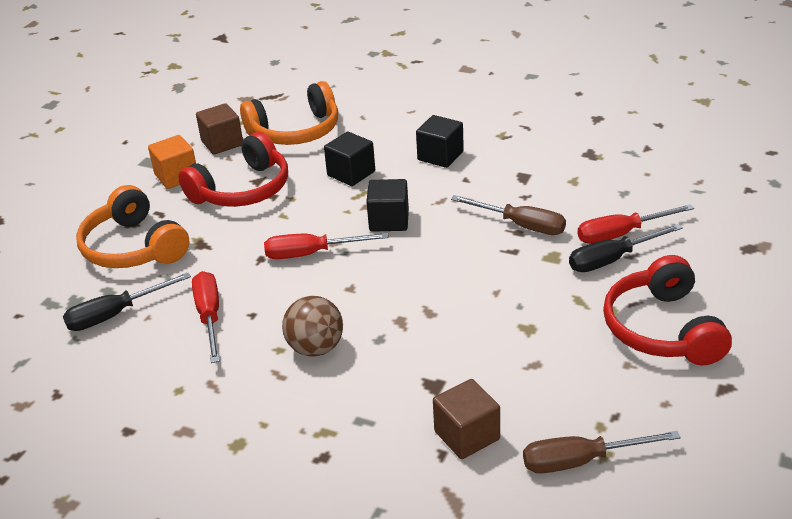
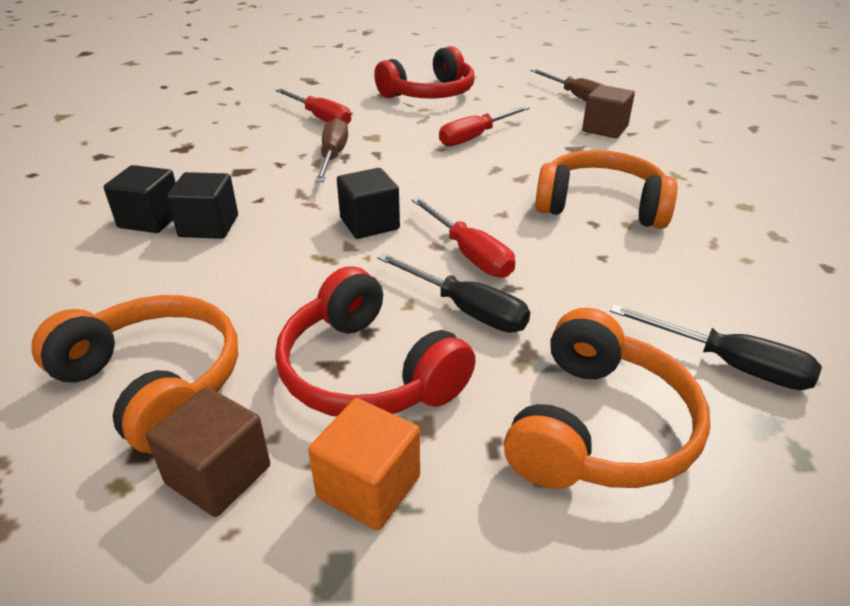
camera: 120 degrees left, 0 degrees up
(209, 316) = (638, 284): red screwdriver -> red screwdriver (475, 137)
(242, 189) = (368, 371): red headphones -> red headphones turned 150 degrees counterclockwise
(315, 348) = (601, 206): brown ball -> orange headphones
(351, 173) = (276, 280): black cube -> black cube (150, 219)
(612, 259) = (359, 117): black screwdriver -> black screwdriver (466, 310)

